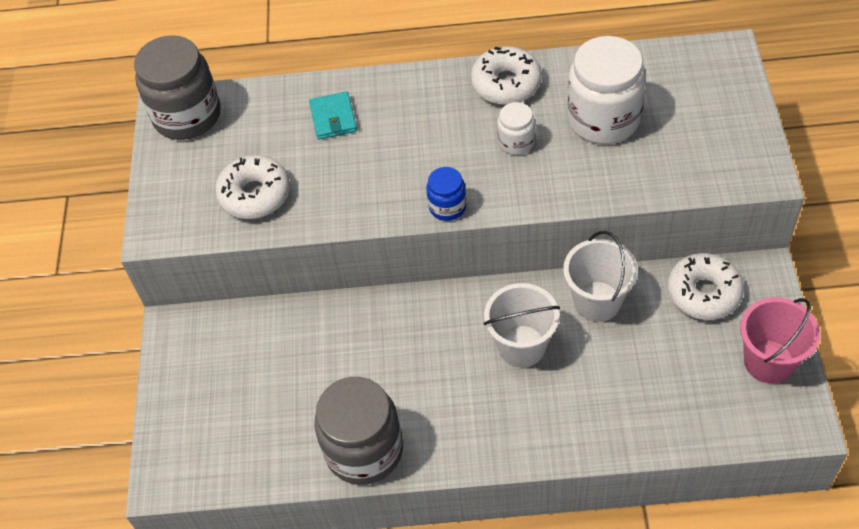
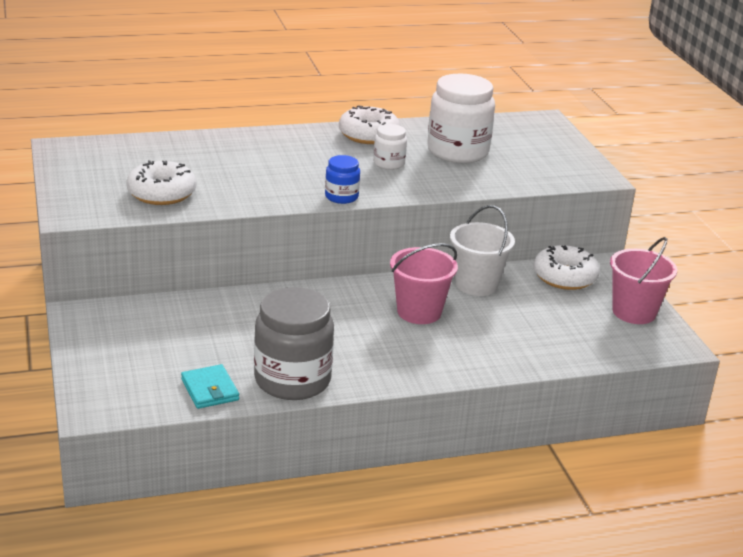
camera: 20 degrees left, 25 degrees down
(187, 115) = (83, 152): grey jar -> none
(333, 118) = (222, 152): turquoise wallet -> turquoise wallet (210, 390)
(522, 346) = (419, 312): white bucket -> pink bucket

